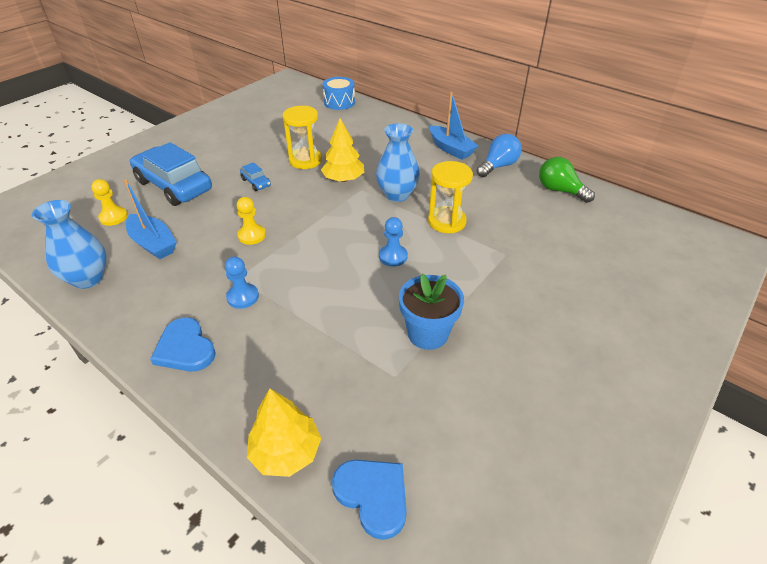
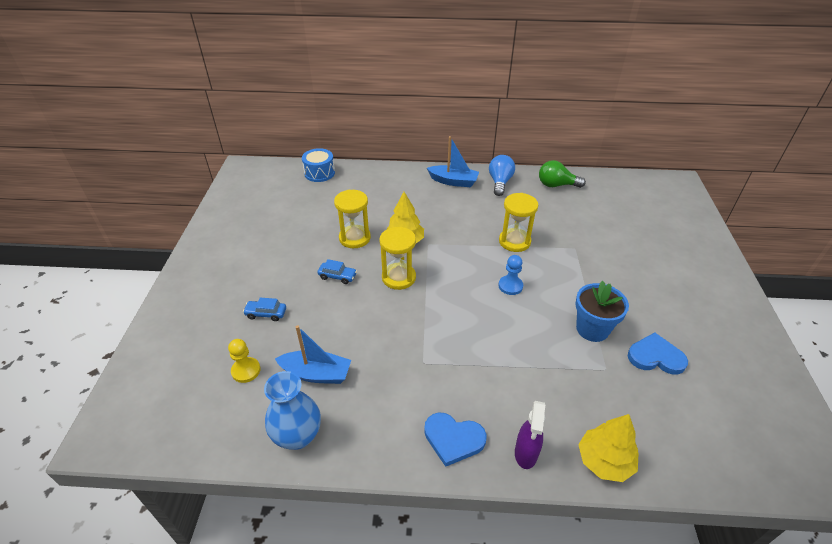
camera: 35 degrees left, 0 degrees up
(174, 186) = (266, 314): blue car -> blue car, size x0.42
(226, 398) = (526, 453): none -> purple spray bottle
(243, 297) = (445, 375): blue pawn -> none
(252, 235) = (391, 323): yellow pawn -> none
(302, 205) = (398, 277): none -> yellow hourglass
(373, 496) = (678, 450): blue heart -> blue heart (655, 357)
(397, 194) = (458, 236): blue vase -> none

